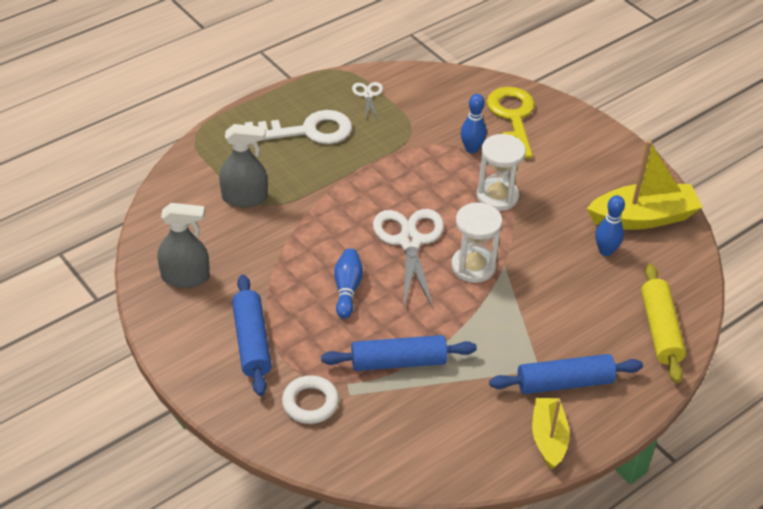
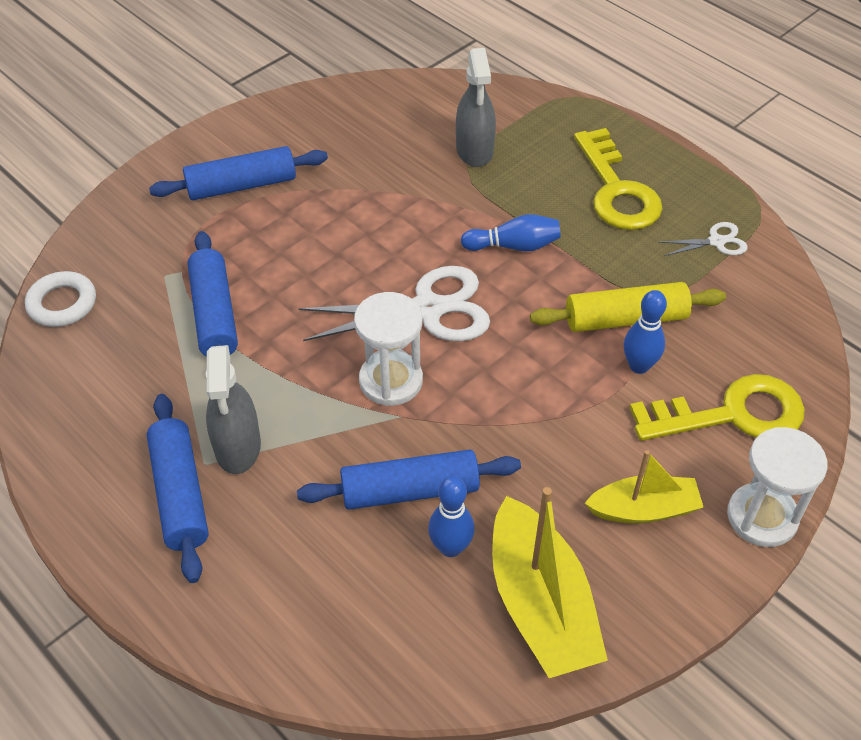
camera: 85 degrees right, 5 degrees up
(185, 277) = (335, 122): grey spray bottle -> grey spray bottle (238, 446)
(307, 131) = (617, 190): white key -> yellow key
(310, 403) = (152, 243): white ring -> white ring (62, 304)
(347, 289) = (332, 256): blue bowling pin -> blue bowling pin (514, 246)
(497, 196) = (542, 402): white hourglass -> white hourglass (762, 517)
(548, 438) = (85, 477): yellow boat -> yellow boat (643, 509)
(564, 265) = (410, 490): none -> blue rolling pin
(660, 330) = (287, 623): yellow rolling pin -> yellow rolling pin (625, 319)

